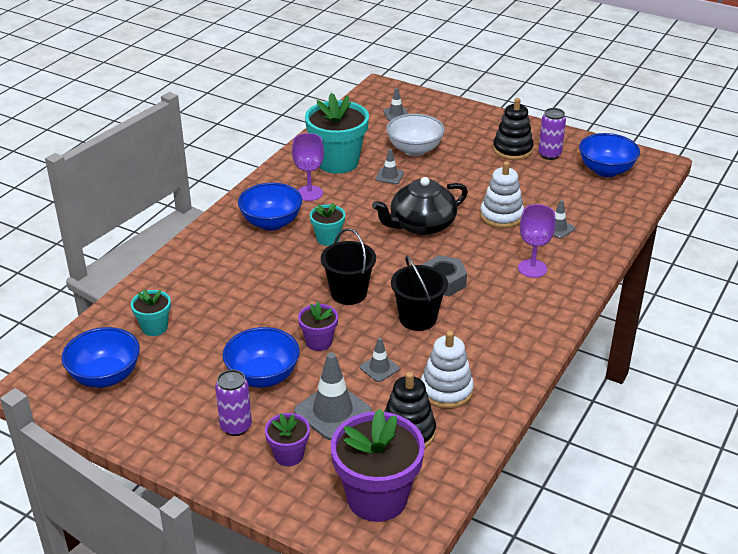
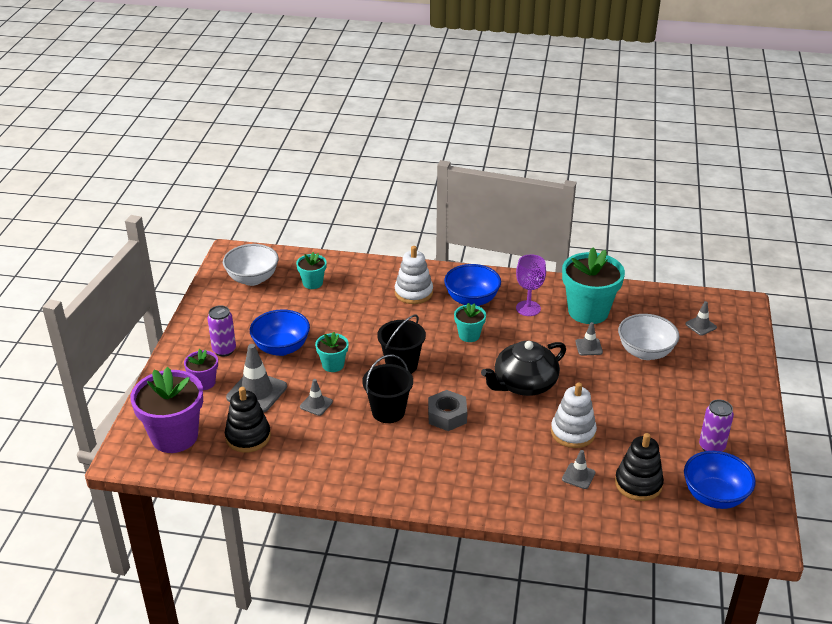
camera: 70 degrees right, 0 degrees up
(105, 376) = (252, 279): blue bowl -> white bowl
(319, 342) = (333, 365): purple flower pot -> turquoise flower pot
(421, 225) = (524, 384): black teapot -> black teapot turned 75 degrees counterclockwise
(446, 390) = (304, 448): white stacking toy -> white stacking toy (413, 293)
(512, 150) = (699, 418): black stacking toy -> black stacking toy (638, 484)
(532, 268) = (500, 469): purple goblet -> none

